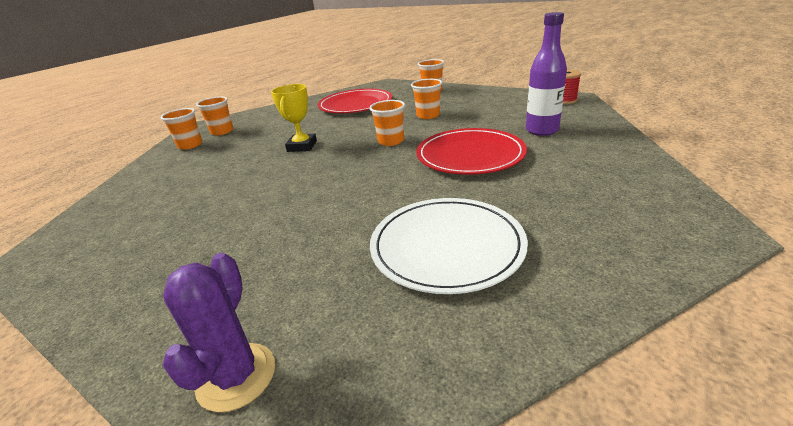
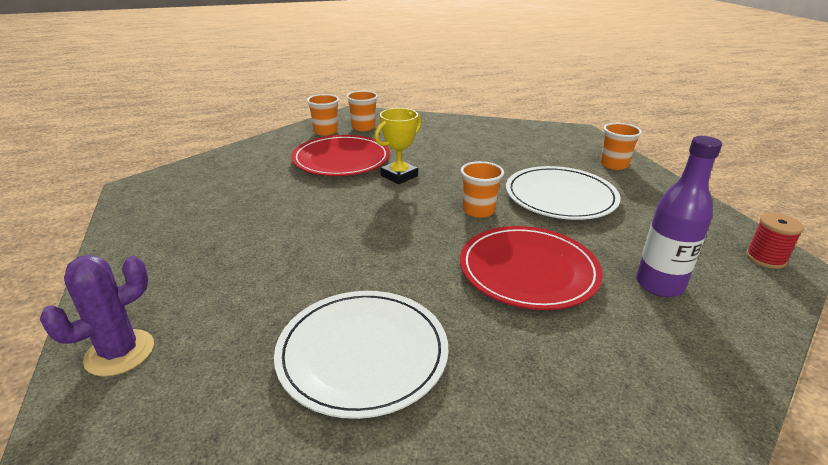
camera: 35 degrees right, 0 degrees up
(355, 104) = (509, 147): red plate -> red plate (341, 159)
(428, 115) = (560, 197): orange cup -> white plate

